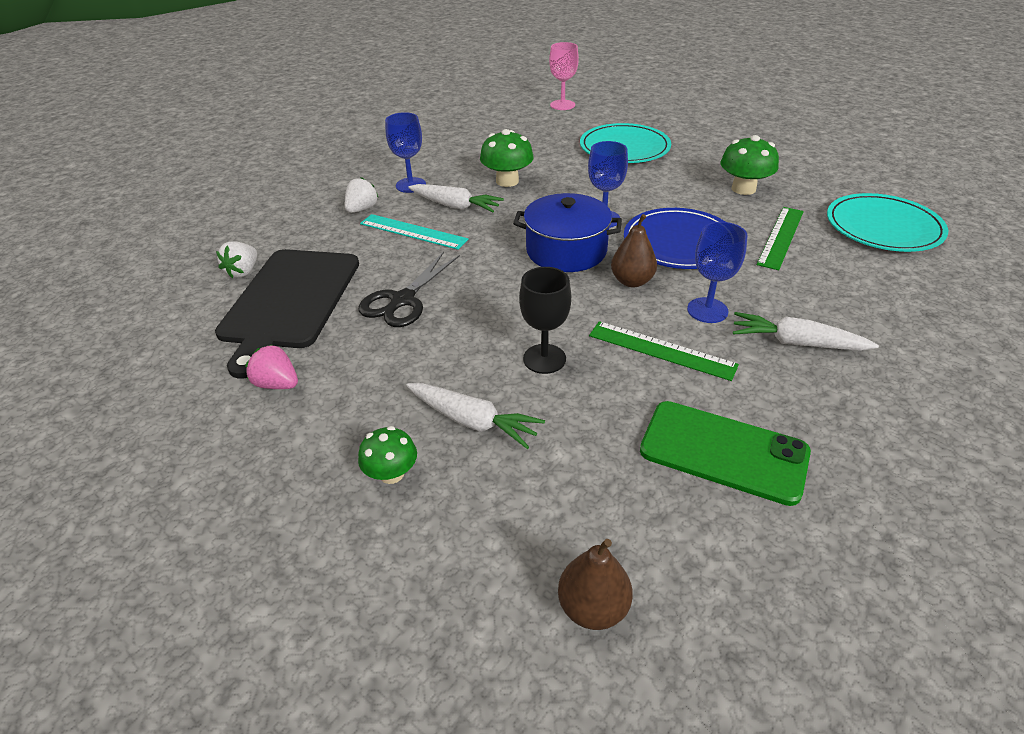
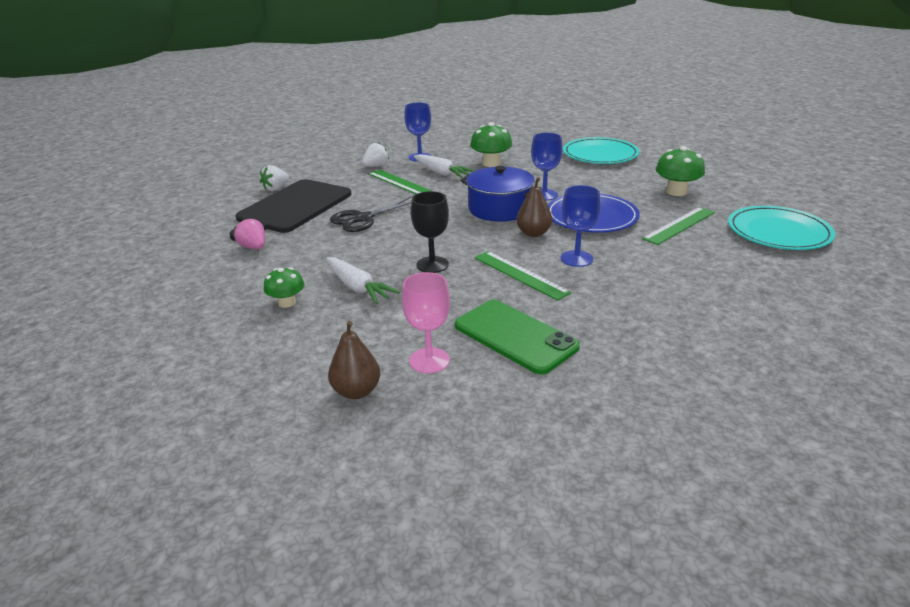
camera: 20 degrees right, 10 degrees down
(413, 232) = (400, 183): turquoise ruler -> green ruler
(562, 105) = (573, 123): pink goblet -> pink goblet (429, 360)
(796, 343) = (630, 289): white carrot -> none

